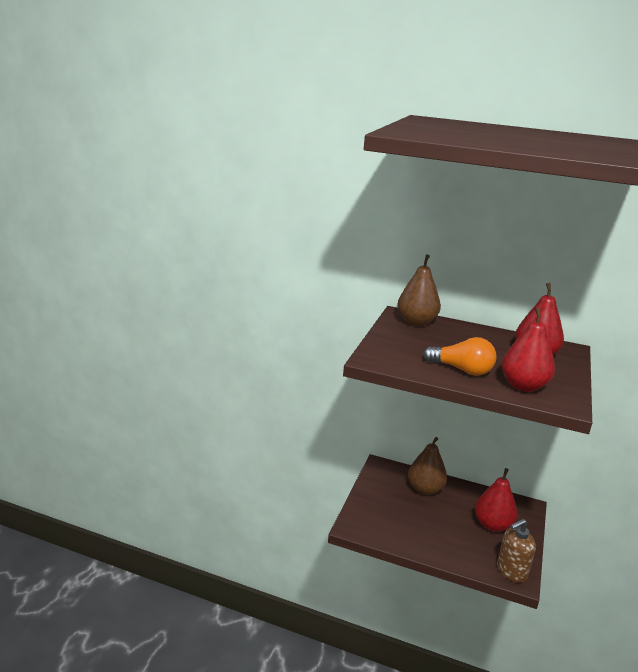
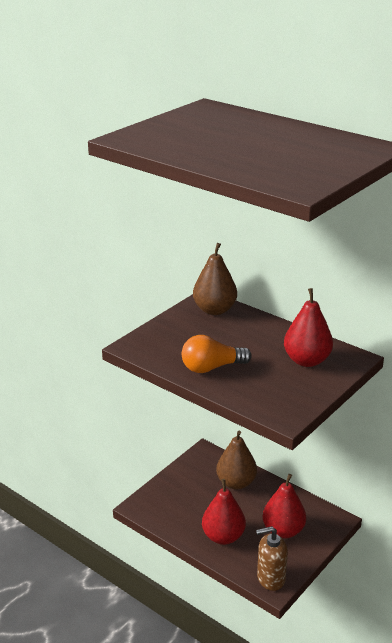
camera: 20 degrees right, 5 degrees up
(461, 370) = (212, 368): orange light bulb -> orange light bulb turned 120 degrees clockwise
(523, 386) = (258, 392): red pear -> red pear (223, 536)

